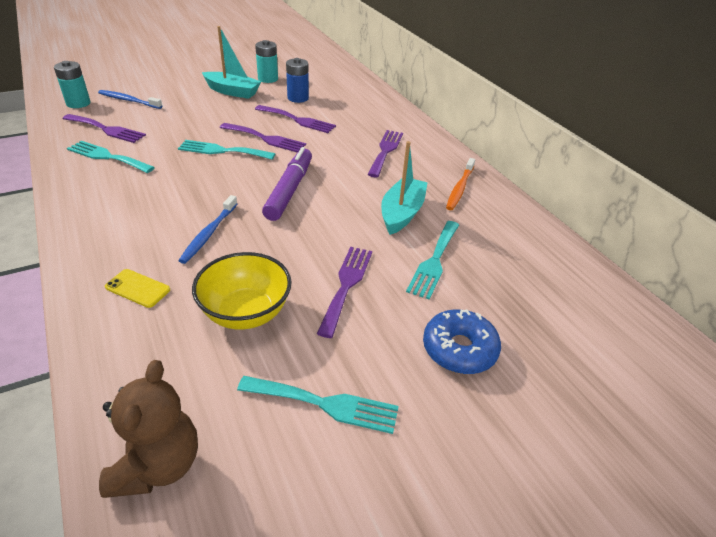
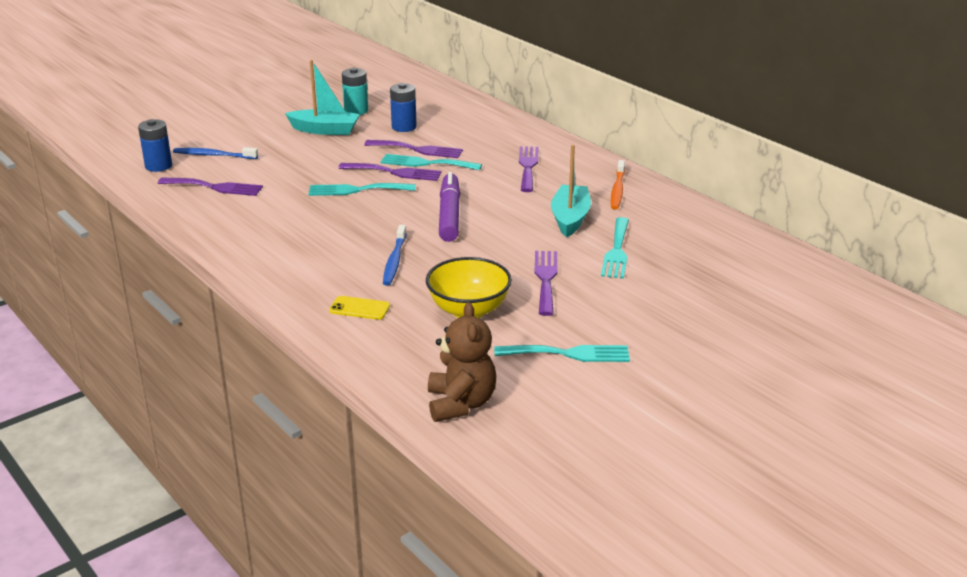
camera: 10 degrees left, 10 degrees down
(78, 103) = (158, 166): turquoise battery -> blue battery
(107, 157) = (239, 212): turquoise fork -> turquoise fork (426, 163)
(459, 349) = (662, 306): blue donut -> none

